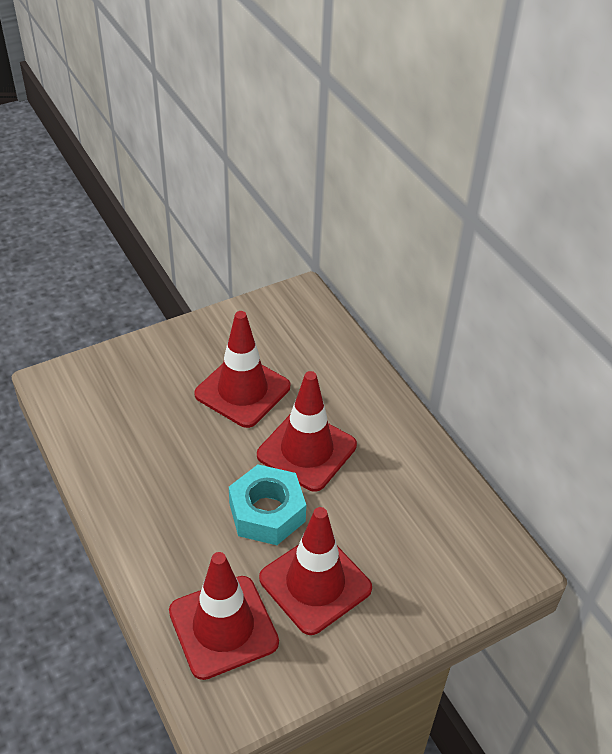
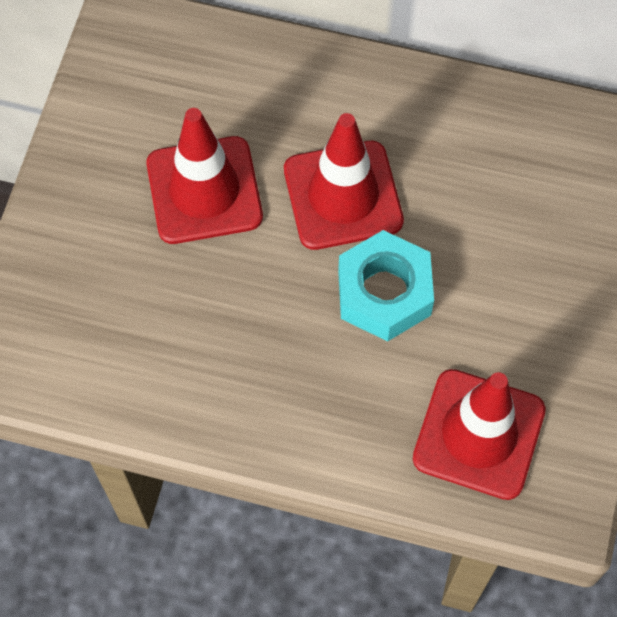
camera: 45 degrees left, 20 degrees up
(315, 583) = (504, 317): red traffic cone -> none

